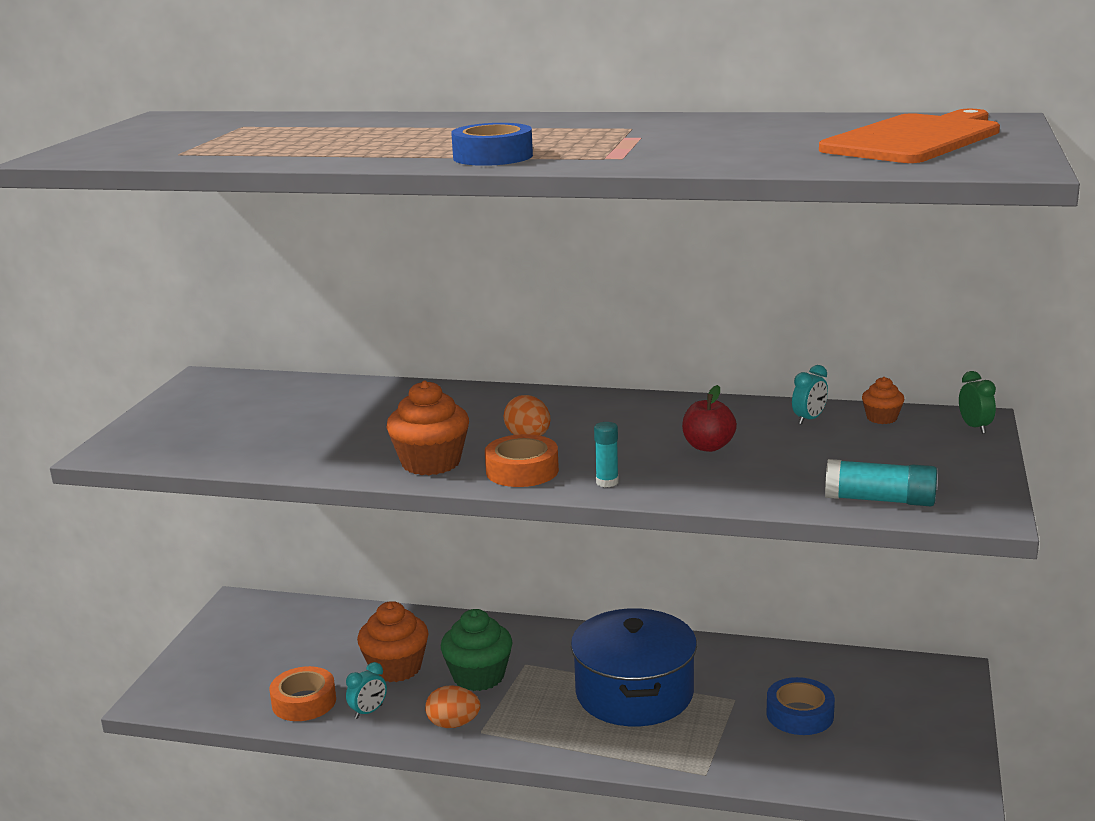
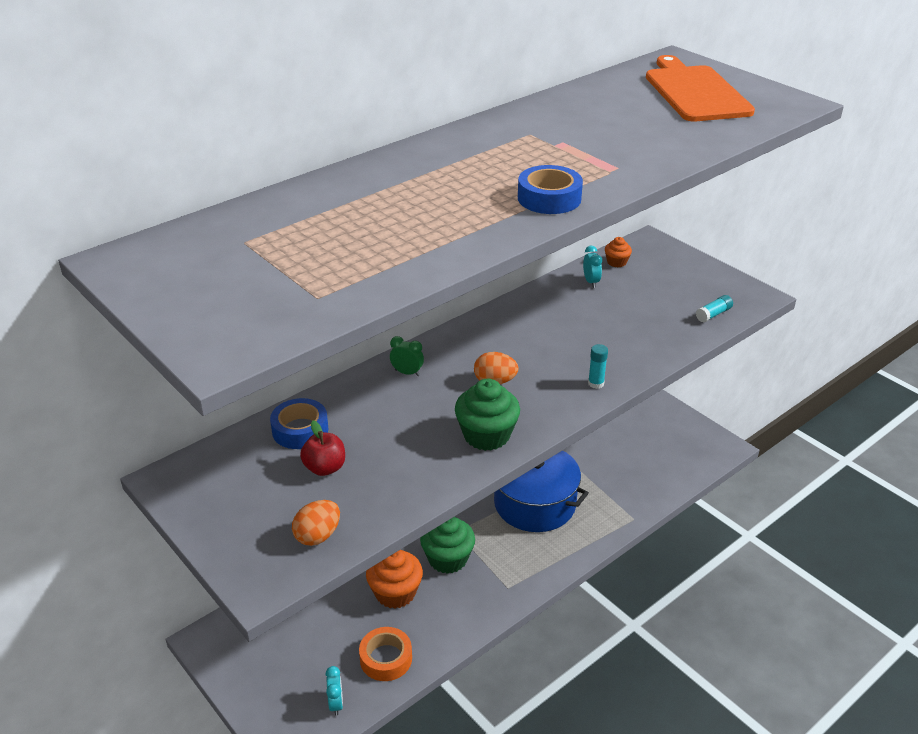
camera: 55 degrees left, 15 degrees up
(368, 712) = (432, 630): turquoise clock -> turquoise clock (336, 704)
(431, 463) = (486, 435): orange cupcake -> green cupcake
(453, 724) = (487, 596): orange egg -> orange egg (318, 536)
(522, 471) = (543, 406): orange tape -> none
(708, 446) = (587, 329): red apple -> red apple (325, 468)
(799, 714) = (615, 456): blue tape -> blue tape (300, 430)
(880, 500) = (713, 314): turquoise glue stick -> turquoise glue stick, size x0.62
(975, 427) = (660, 246): green clock -> green clock (407, 373)

